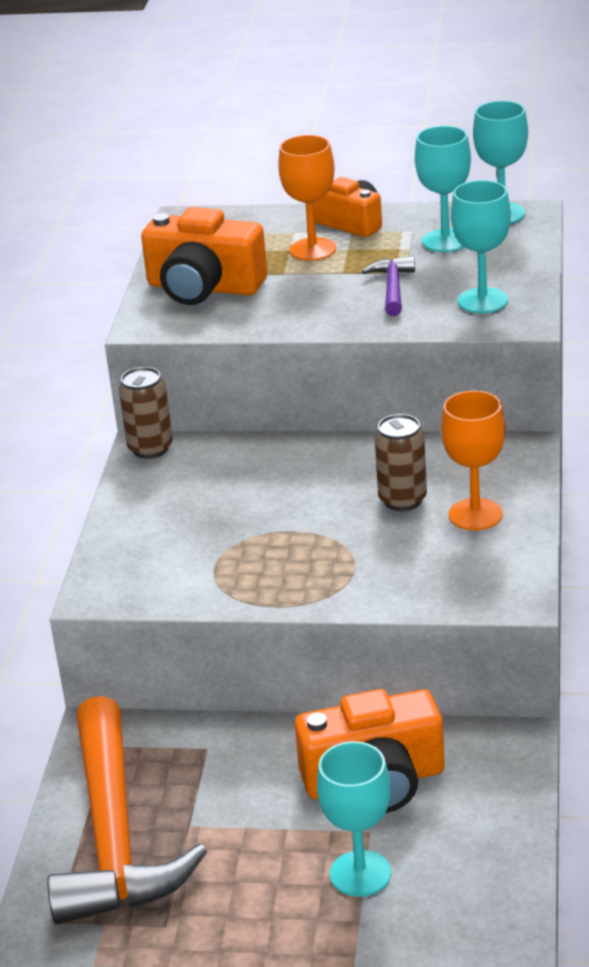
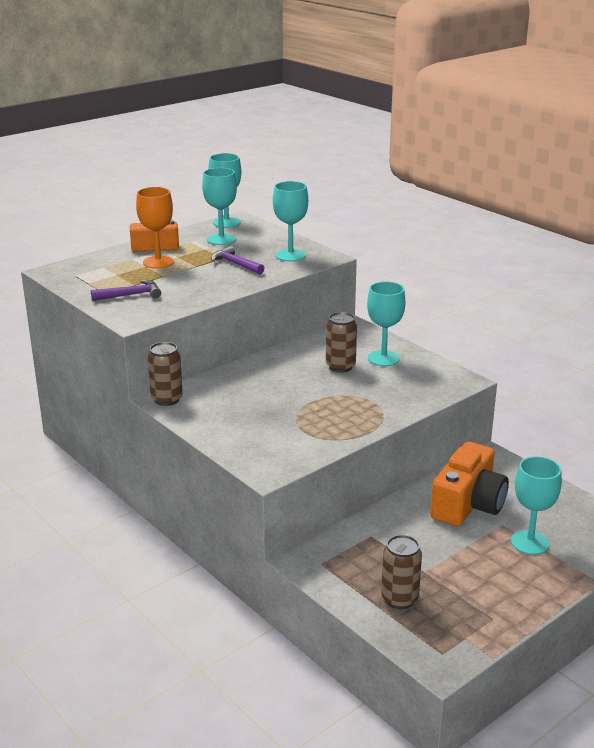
camera: 50 degrees left, 5 degrees down
(114, 837) = (399, 599): orange hammer -> brown can
(204, 287) = (131, 295): orange camera -> purple hammer
(475, 514) = (383, 358): orange goblet -> turquoise goblet

